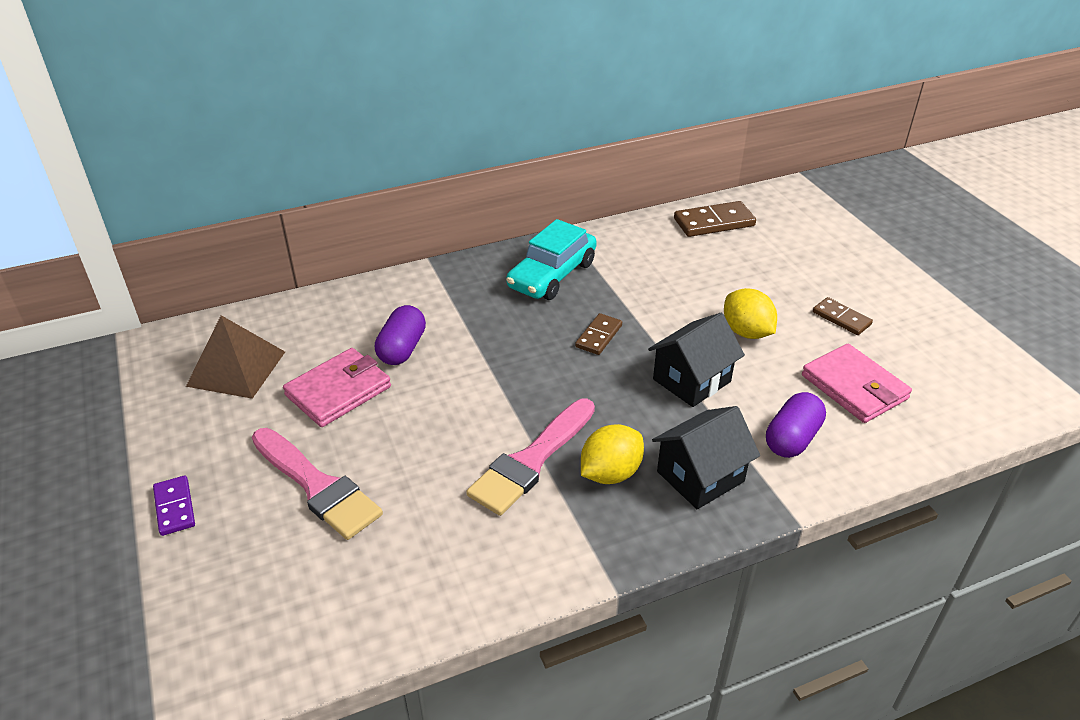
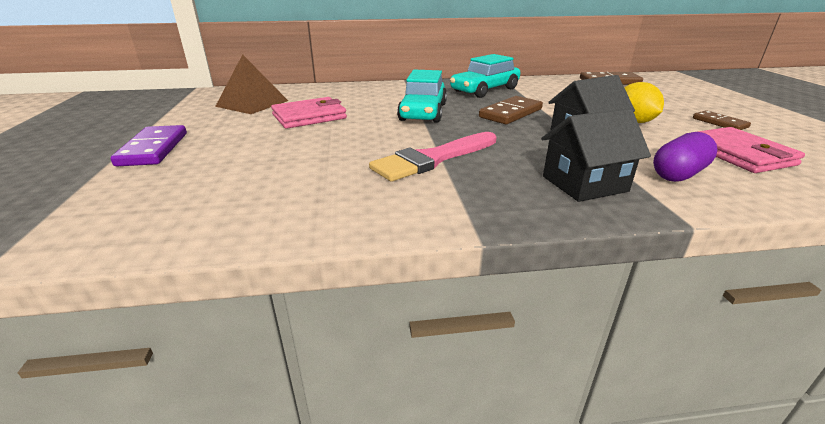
camera: 15 degrees right, 10 degrees down
(175, 507) = (153, 149): purple domino -> purple domino, size x1.60
(317, 486) = (259, 152): pink brush -> none
(402, 349) = (365, 106): purple capsule -> none
(486, 352) = (423, 112): none -> turquoise car
(599, 336) = (511, 113): brown domino -> brown domino, size x1.60
(610, 473) = (499, 172): yellow lemon -> none

